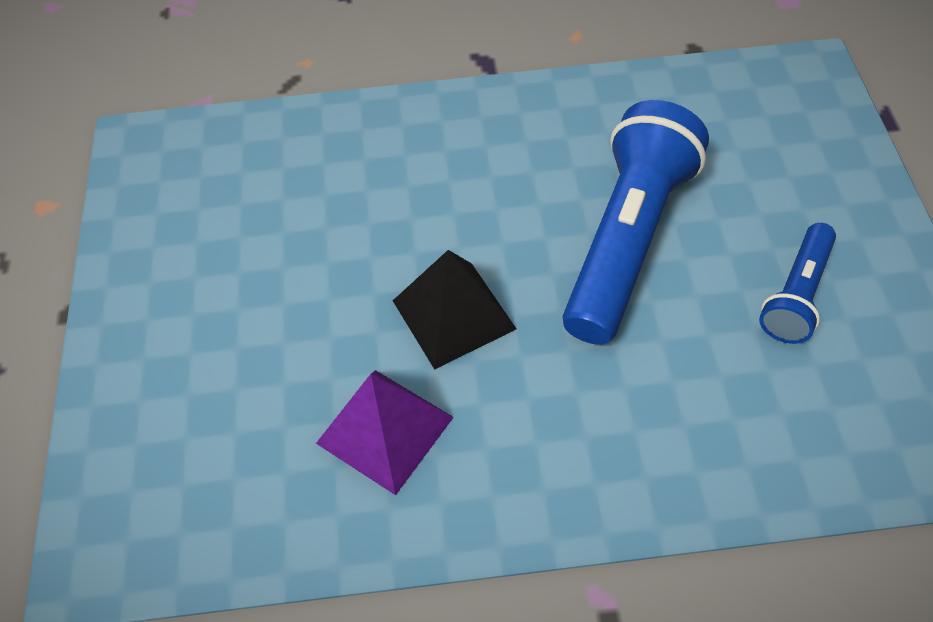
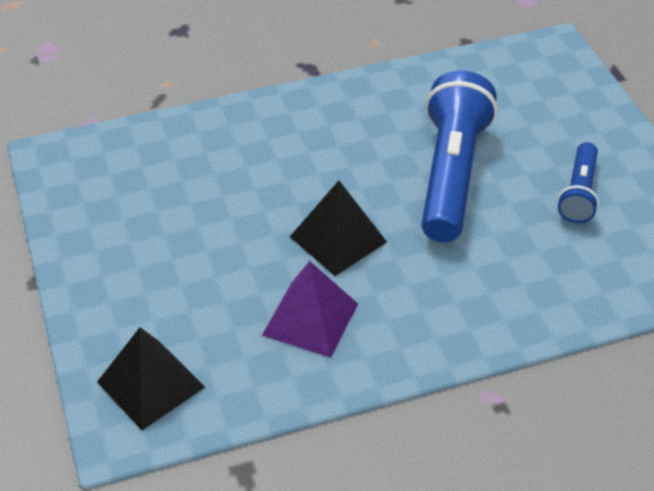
camera: 15 degrees left, 10 degrees down
(155, 492) = (151, 384): none -> black pyramid

